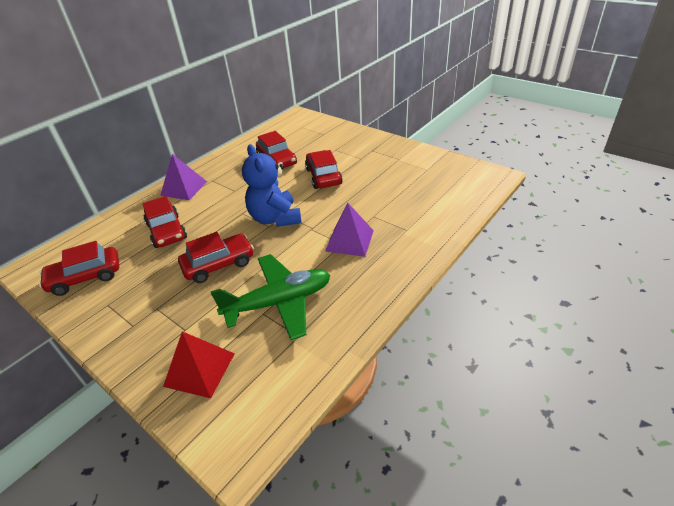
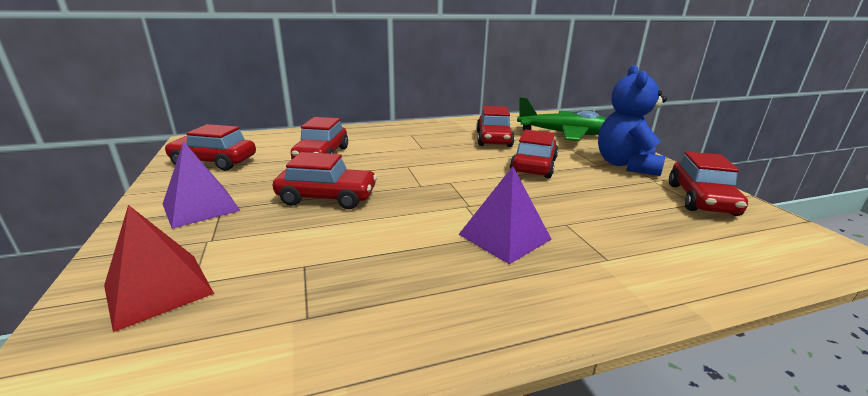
camera: 30 degrees right, 15 degrees down
(184, 188) = (379, 132): purple pyramid -> purple pyramid (201, 207)
(275, 218) = (436, 182): blue teddy bear -> blue teddy bear (625, 165)
(279, 302) = (337, 263): green plane -> green plane (564, 134)
(427, 165) = (701, 199): none -> red car

